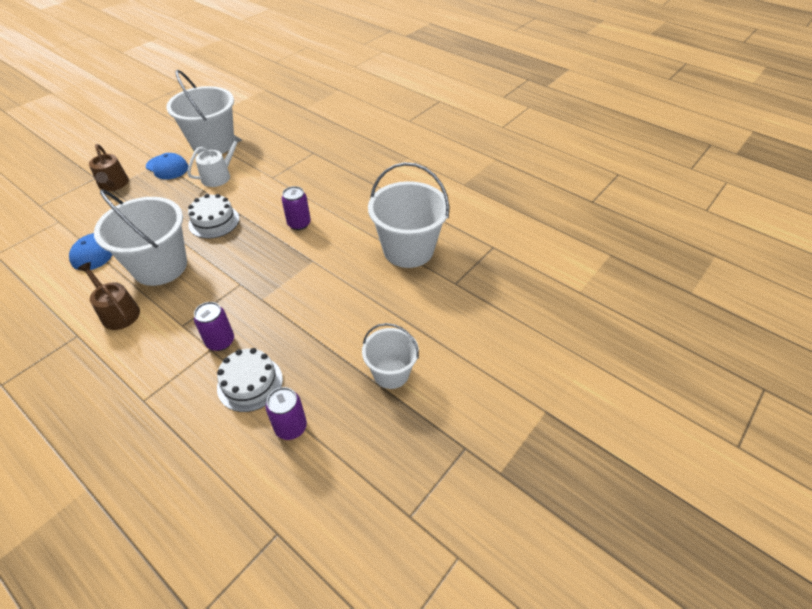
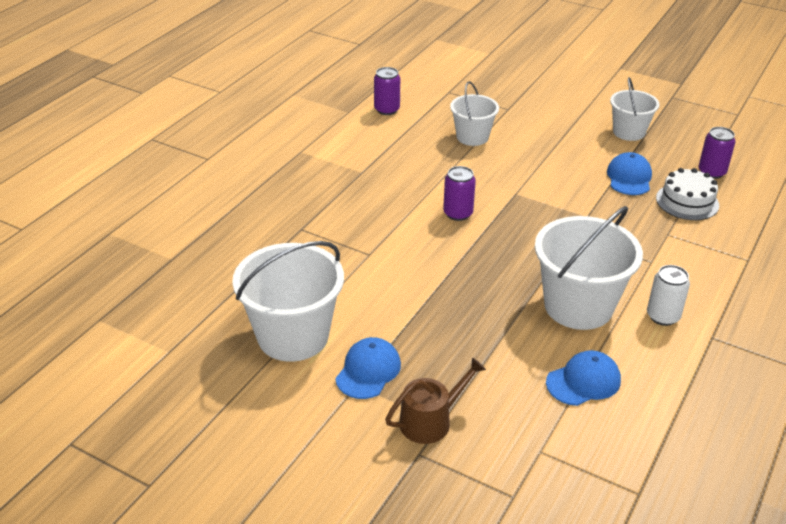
camera: 100 degrees left, 10 degrees down
(118, 312) = (663, 316): brown watering can -> white can
(214, 221) = (479, 284): white cake -> none
(219, 176) = (378, 306): white watering can -> none
(220, 341) = (655, 230): purple can -> purple can (387, 110)
(307, 347) = (629, 177): none -> blue cap
(408, 250) = (472, 137): white bucket -> white bucket, size x0.59

